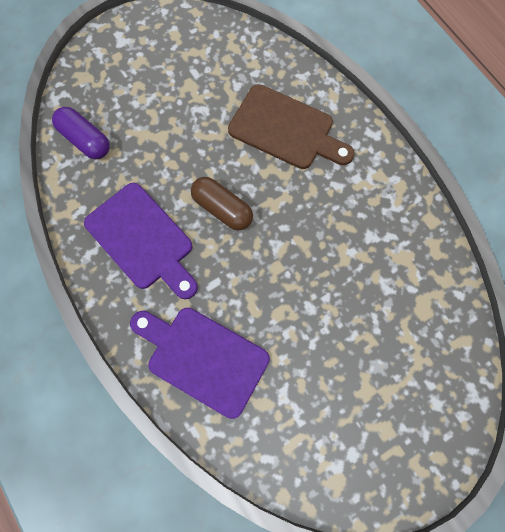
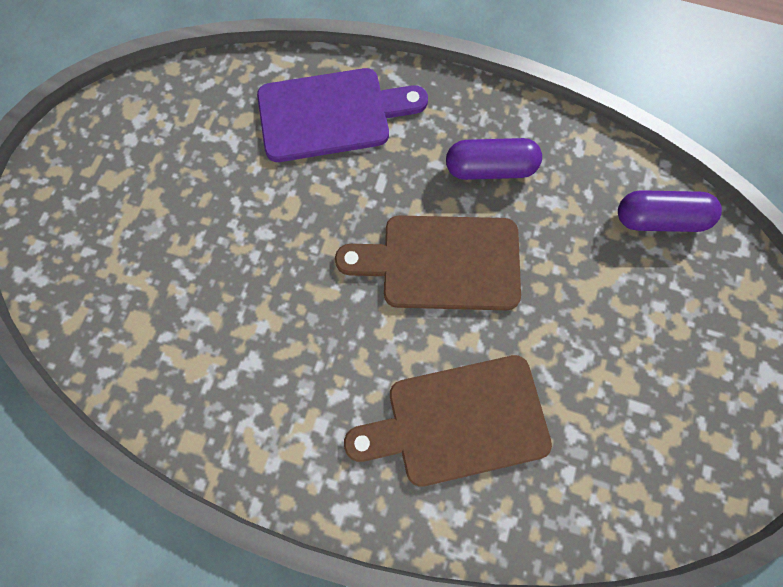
camera: 140 degrees right, 0 degrees up
(142, 240) = (490, 169): purple cutting board -> purple capsule
(222, 209) = (442, 262): brown capsule -> brown cutting board

